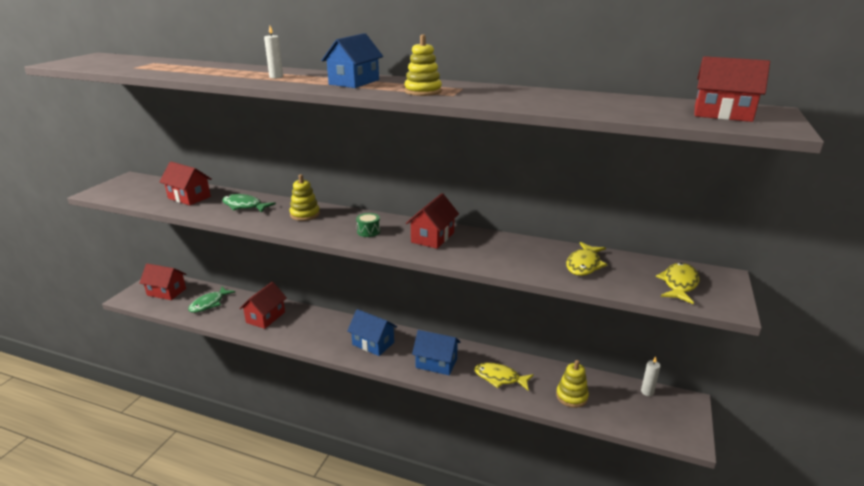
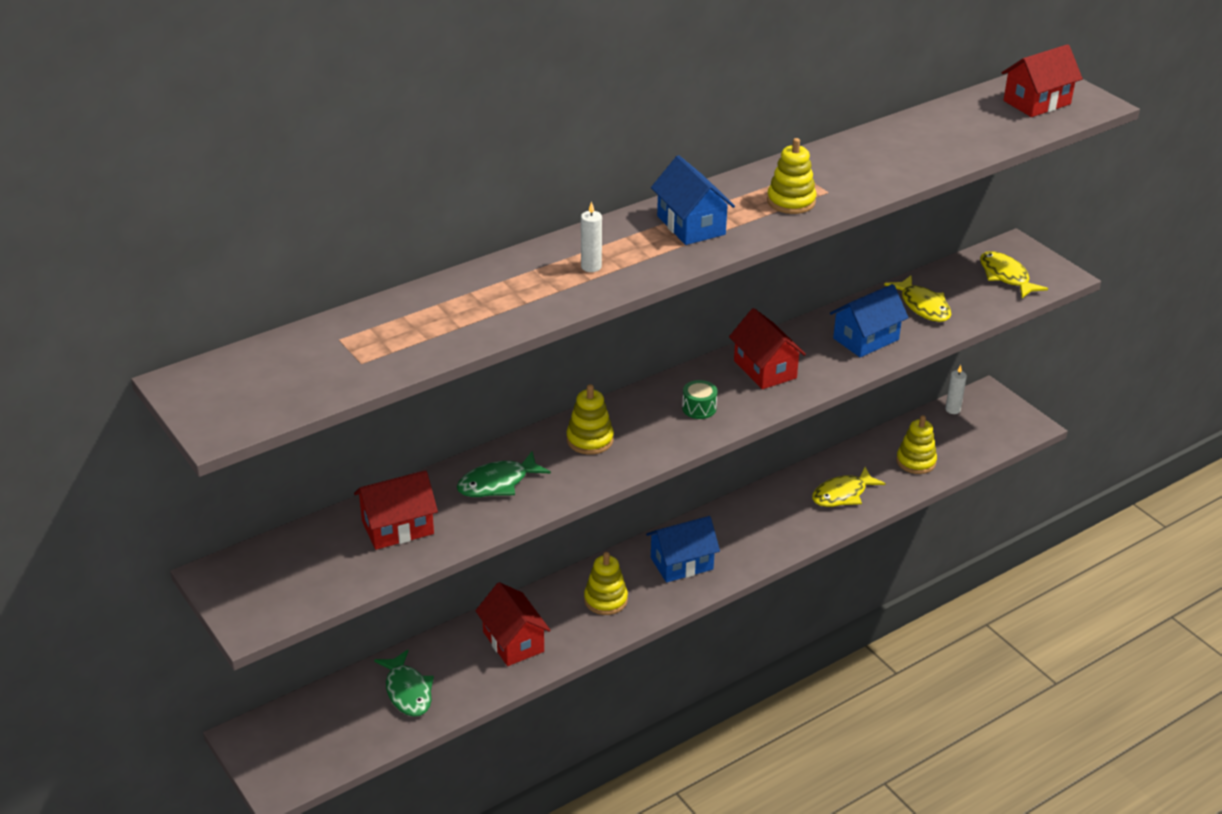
camera: 55 degrees left, 10 degrees up
(166, 292) = (311, 733): red house -> none
(320, 331) = (605, 600): none -> yellow stacking toy
(436, 363) = (772, 529): blue house -> blue house (866, 339)

